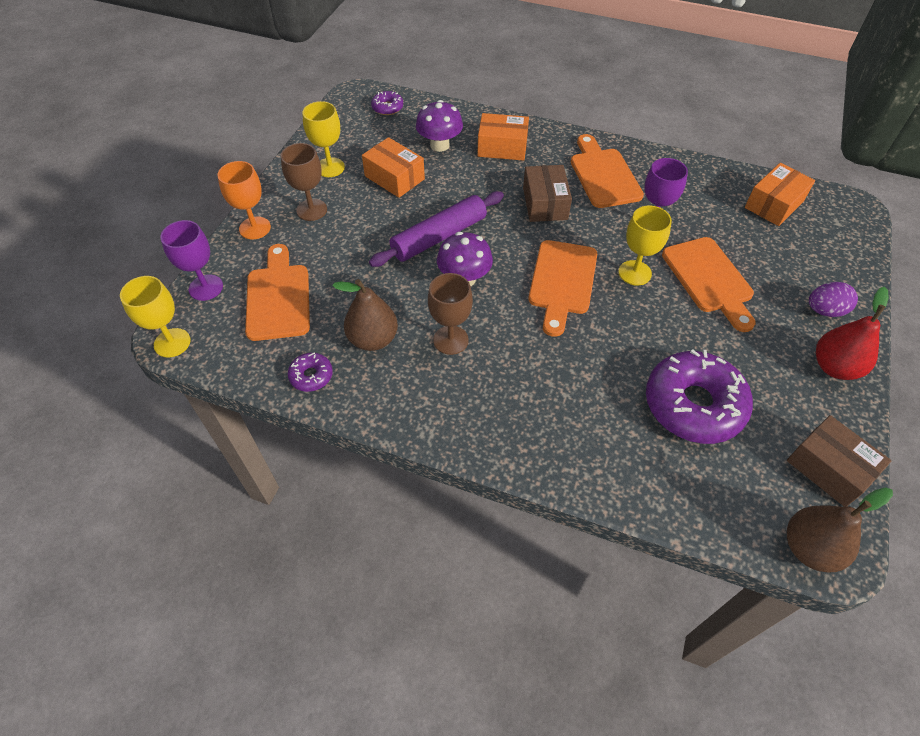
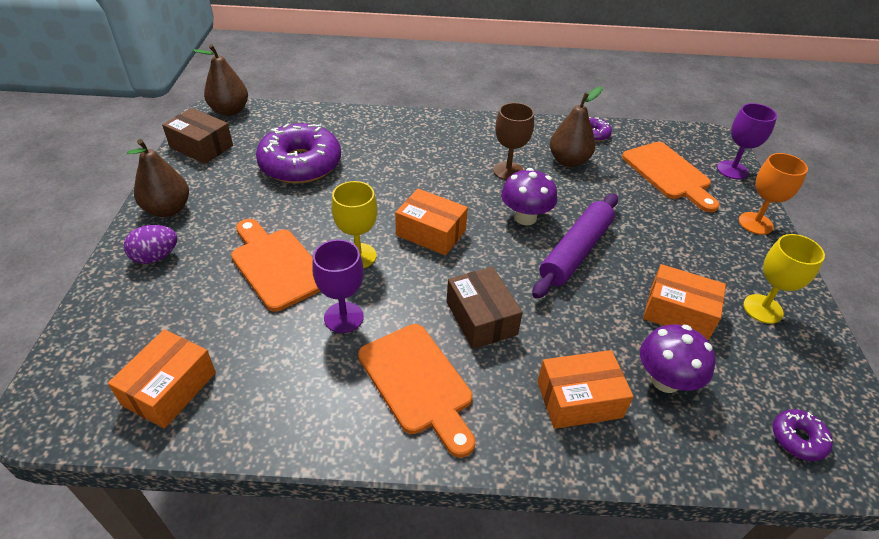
camera: 160 degrees right, 10 degrees down
(172, 343) = (708, 134): yellow goblet -> none
(311, 210) = (725, 252): brown goblet -> none
(562, 282) = (431, 233): orange cutting board -> orange box
(834, 367) = (168, 209): red pear -> brown pear

